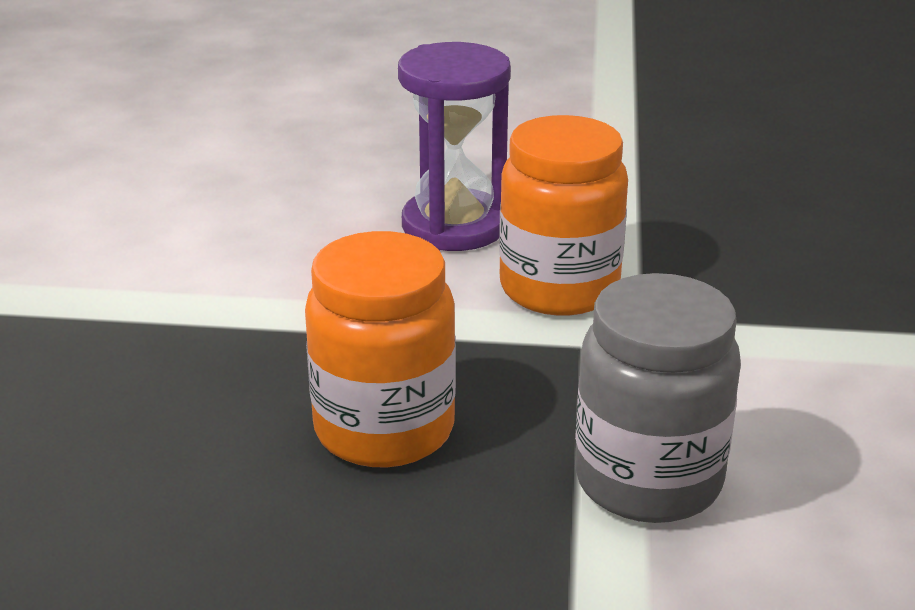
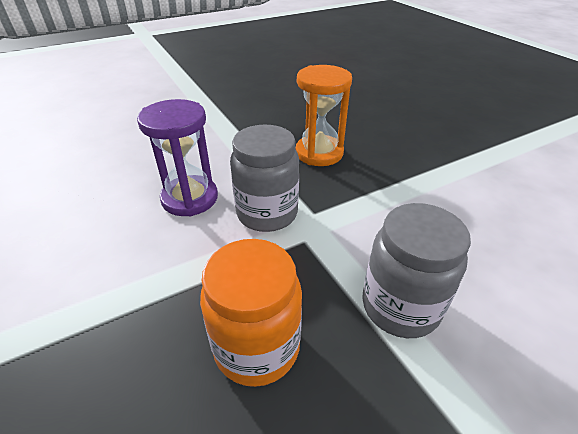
camera: 35 degrees left, 10 degrees up
(559, 288) = (267, 213): orange jar -> grey jar
(756, 234) = (319, 153): none -> orange hourglass

